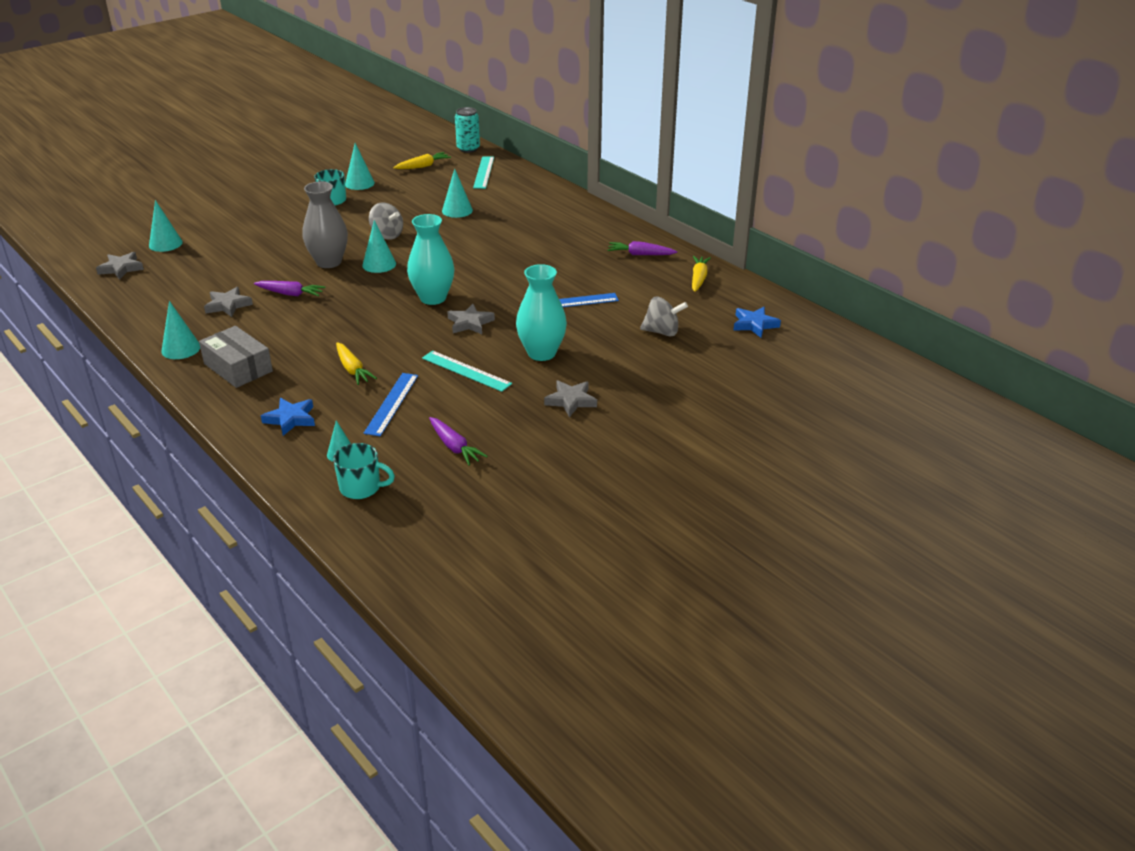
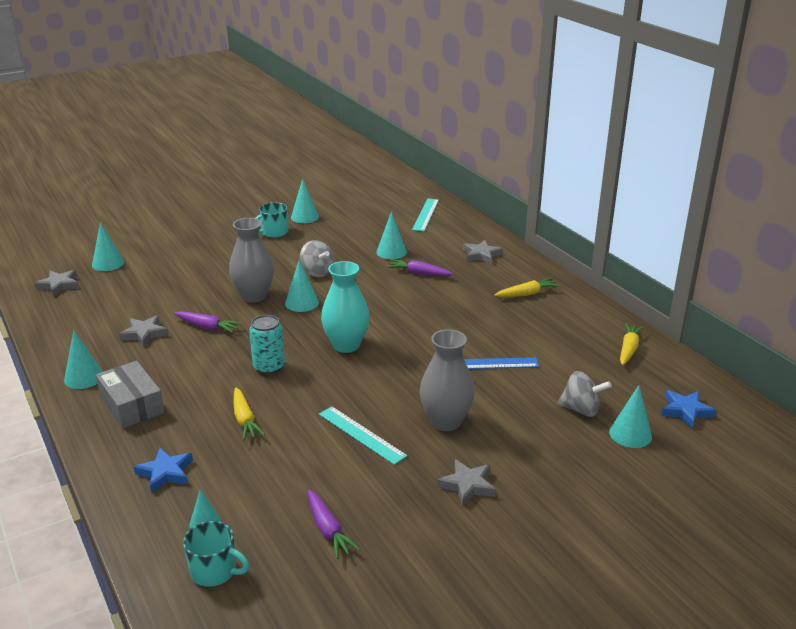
camera: 10 degrees right, 5 degrees down
(392, 404) = (274, 466): blue ruler -> none
(423, 166) = (369, 204): yellow carrot -> yellow carrot (527, 294)
(468, 149) = (415, 190): turquoise can -> turquoise can (269, 367)
(470, 323) = (377, 378): grey star -> grey star (481, 255)
(541, 353) = (446, 421): turquoise vase -> grey vase
(640, 254) = (569, 316): purple carrot -> purple carrot (419, 273)
(708, 347) = (630, 434): none -> turquoise cone

